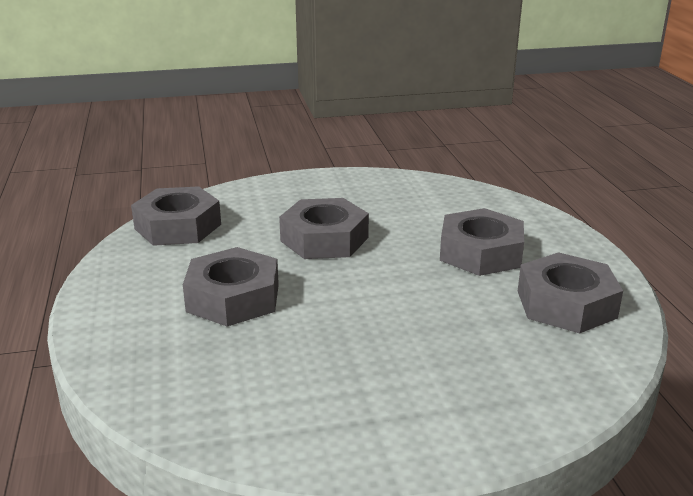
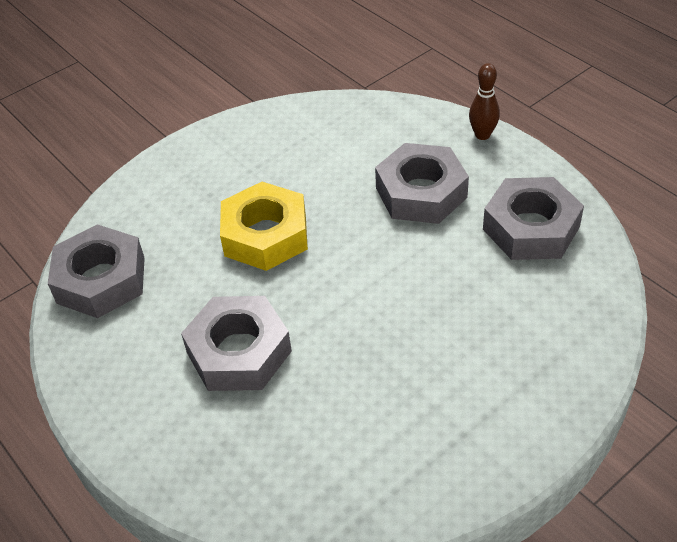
camera: 25 degrees left, 20 degrees up
(324, 239) = (265, 235): grey nut -> yellow nut
(570, 234) = (482, 135): none -> brown bowling pin

